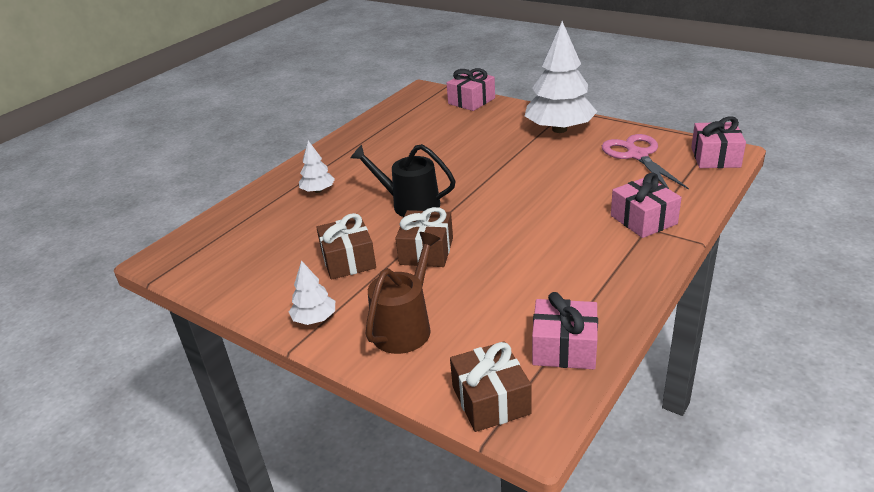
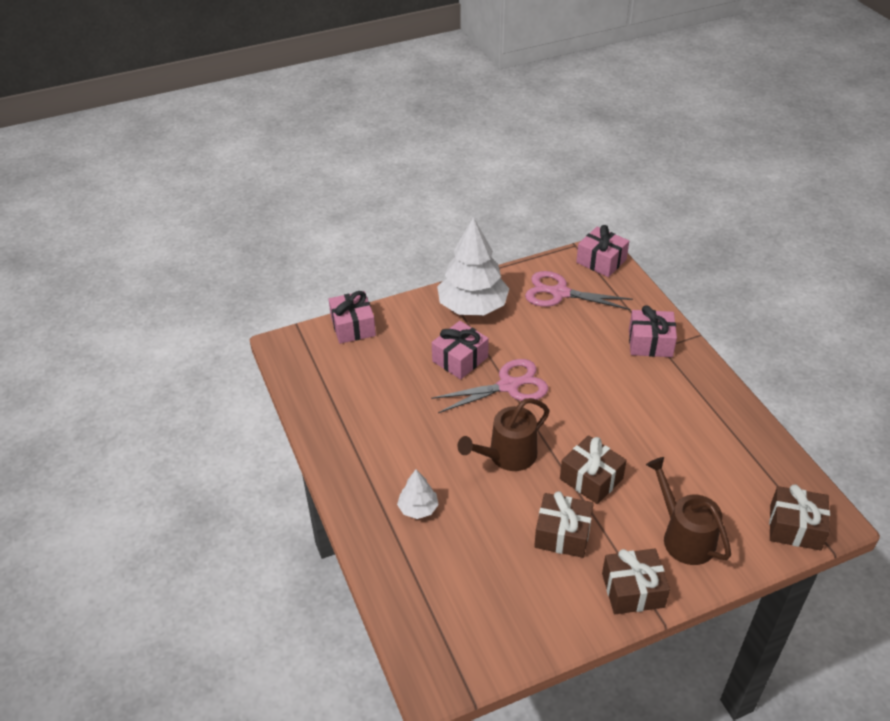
camera: 60 degrees left, 10 degrees up
(315, 319) = (633, 590): white tree -> brown gift
(410, 204) = (507, 456): black watering can -> brown watering can
(490, 176) = (509, 385): none -> pink scissors
(564, 348) = (766, 463): pink gift -> pink gift (460, 359)

